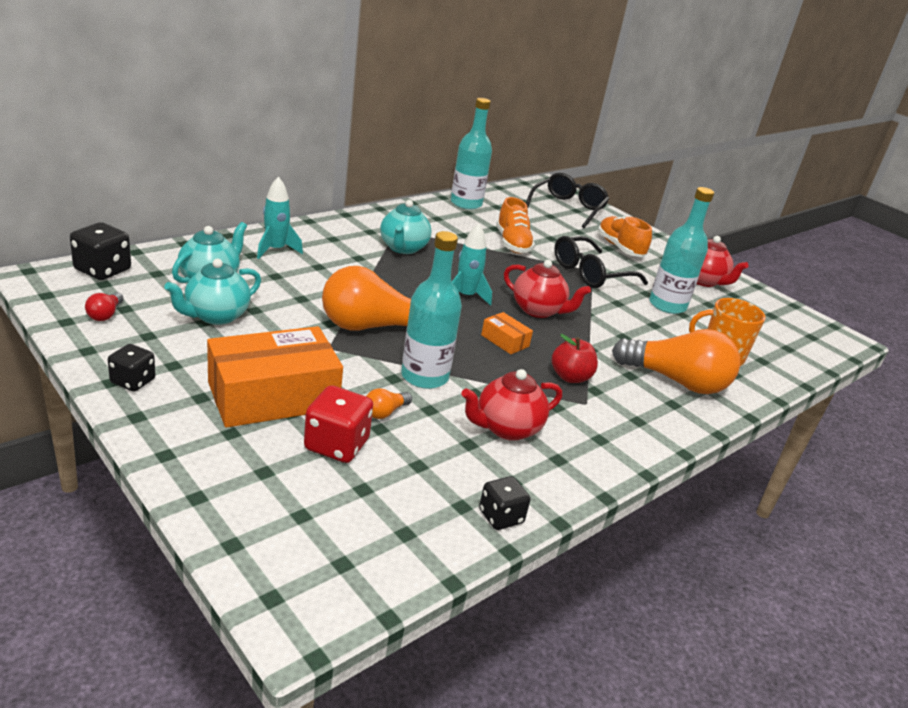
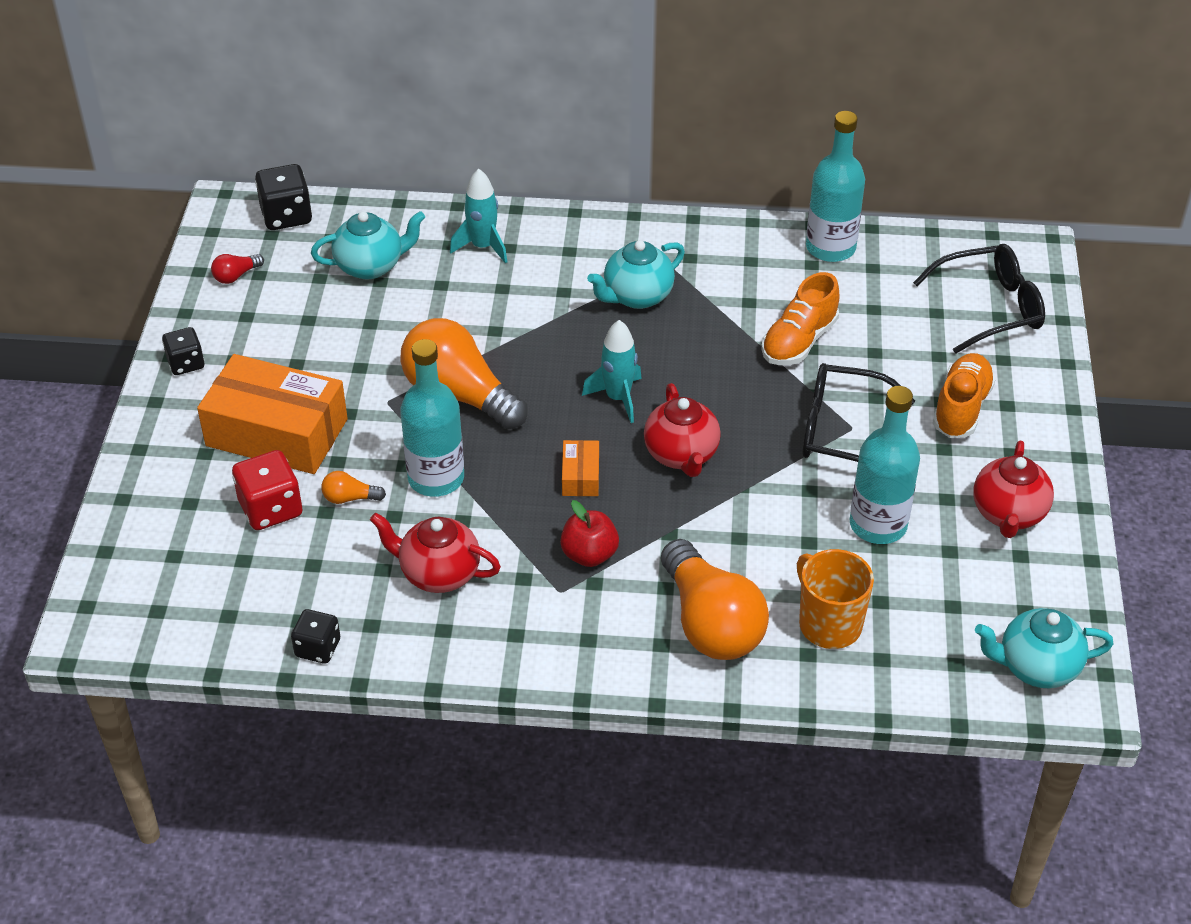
camera: 50 degrees right, 15 degrees up
(216, 316) = (326, 317): turquoise teapot -> turquoise teapot (1036, 667)

